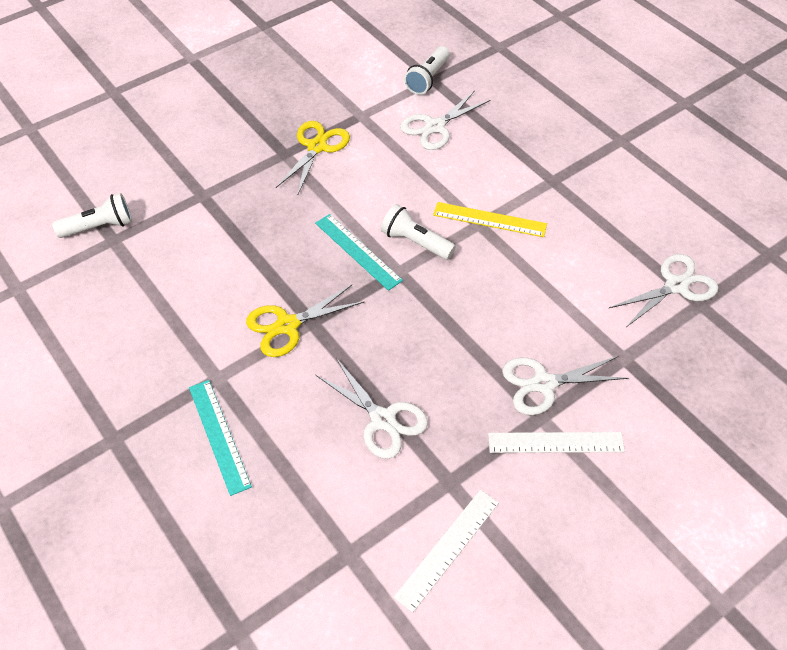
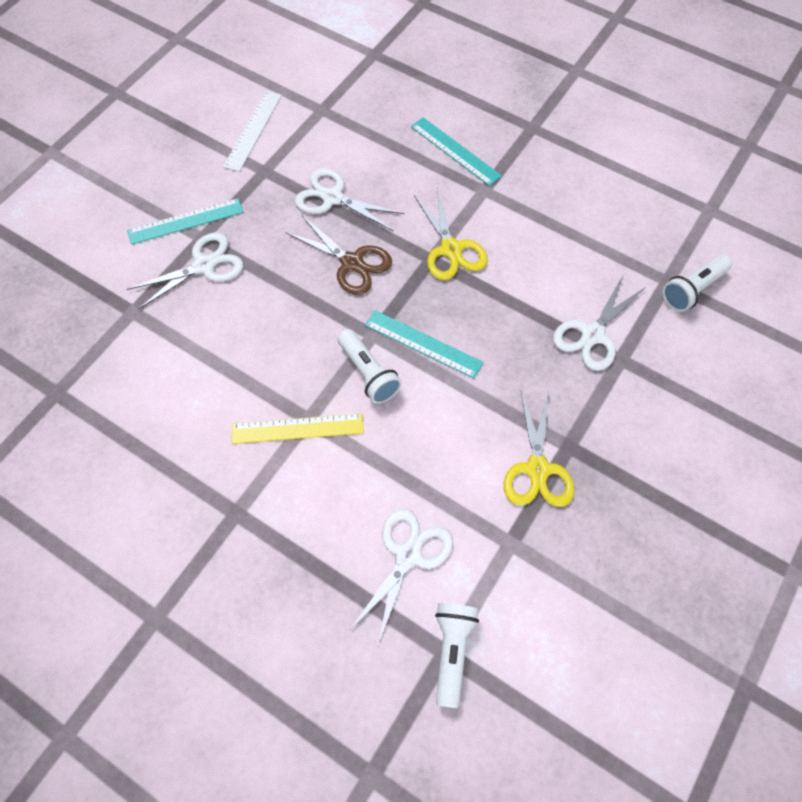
camera: 160 degrees right, 10 degrees up
(287, 325) = (451, 249): yellow scissors -> yellow scissors turned 120 degrees clockwise
(391, 341) = (352, 263): none -> brown scissors
(415, 242) = (368, 373): white flashlight -> white flashlight turned 45 degrees clockwise
(555, 443) = (185, 221): white ruler -> turquoise ruler
(676, 286) = (81, 407): white scissors -> white scissors (593, 334)

